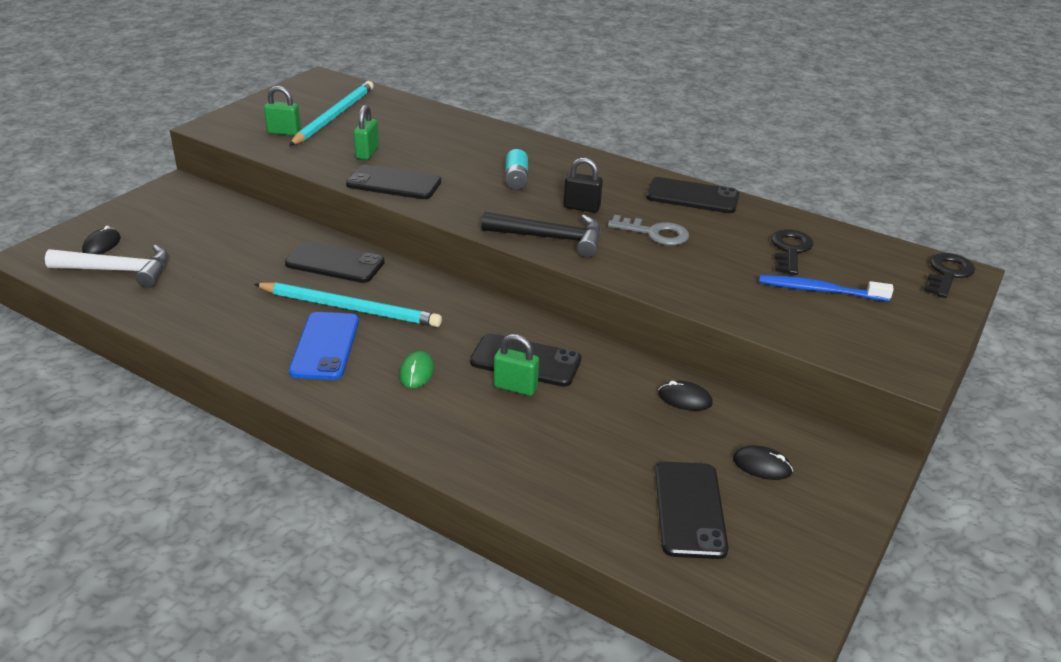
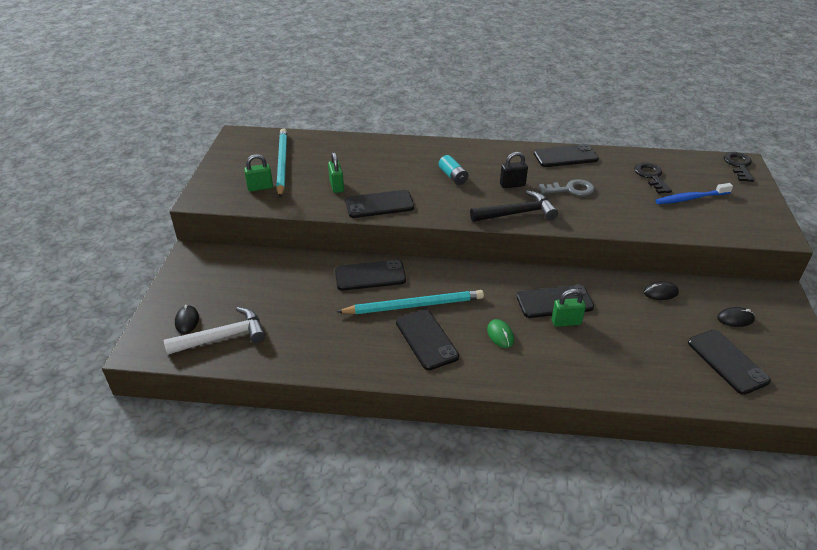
camera: 25 degrees left, 5 degrees up
(325, 346) = (426, 339): blue phone -> black phone

